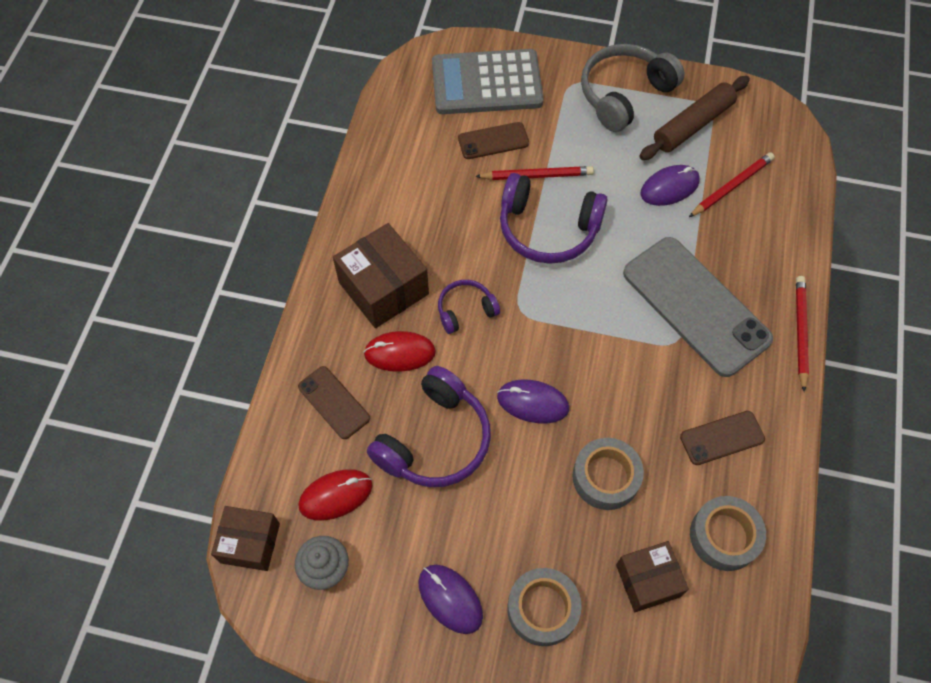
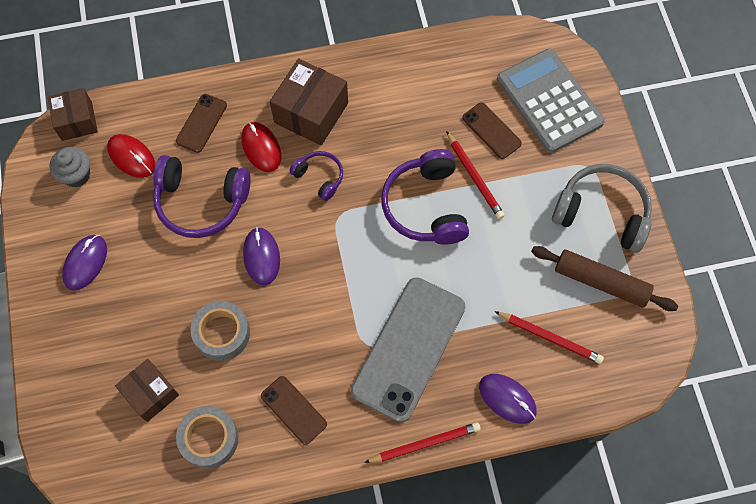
camera: 65 degrees right, 5 degrees up
(543, 609) = (101, 327): grey tape -> none
(669, 187) = (520, 286): purple mouse -> purple mouse (507, 399)

